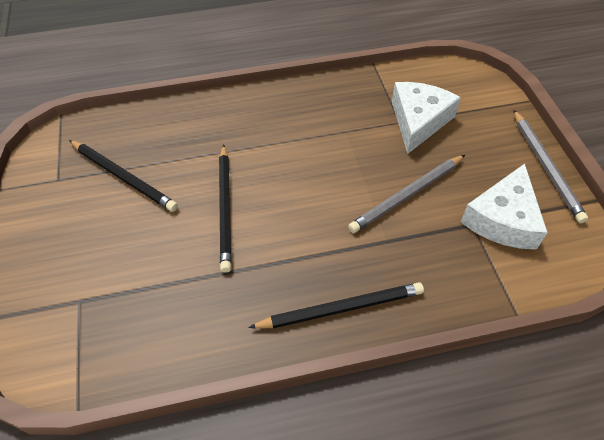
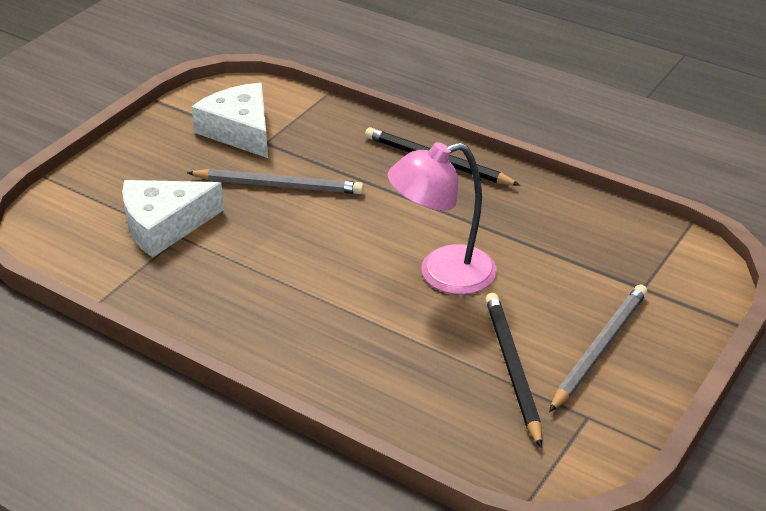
camera: 135 degrees left, 15 degrees down
(225, 208) = (442, 274): black pencil -> pink lamp
(503, 219) = (240, 131): white cheese -> white cheese turned 105 degrees counterclockwise
(546, 167) = (142, 133): grey pencil -> grey pencil (599, 349)

